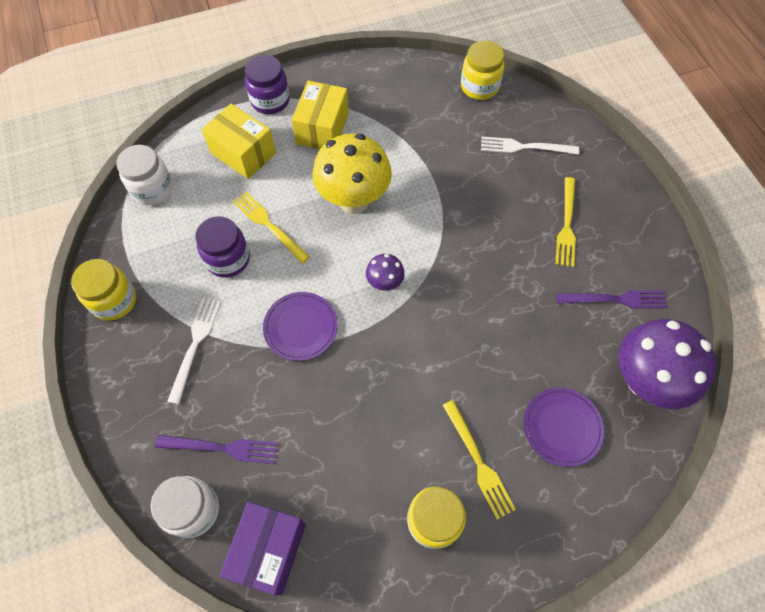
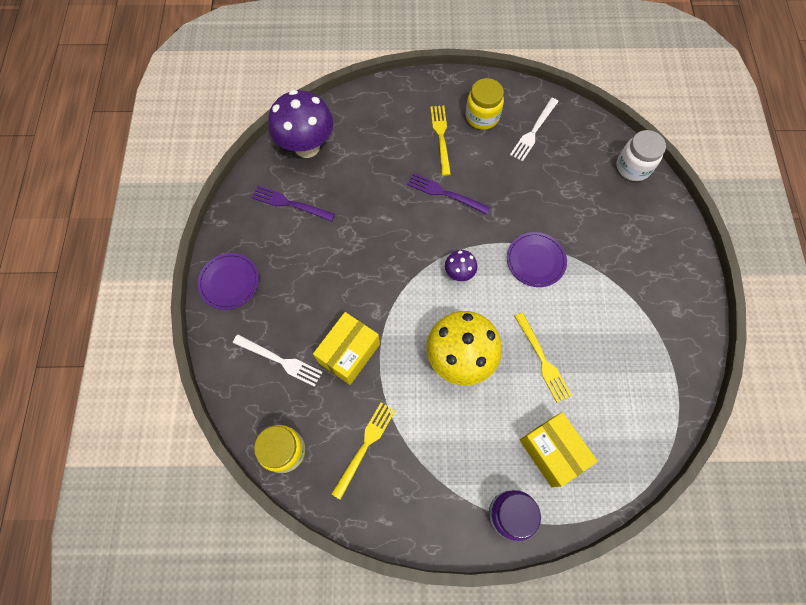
camera: 160 degrees left, 5 degrees up
(114, 301) = (685, 332): yellow jar -> none
(152, 189) = (647, 438): white jar -> none
(195, 344) = (620, 273): white fork -> white fork (533, 131)
(222, 448) = (609, 196): purple fork -> purple fork (445, 193)
(228, 259) = (584, 338): purple jar -> none
(269, 550) = (588, 132): purple box -> none
(322, 128) = (464, 454): yellow box -> yellow box (349, 353)
(562, 427) = (377, 138): purple plate -> purple plate (229, 282)
(566, 225) = (289, 273): yellow fork -> yellow fork (365, 446)

